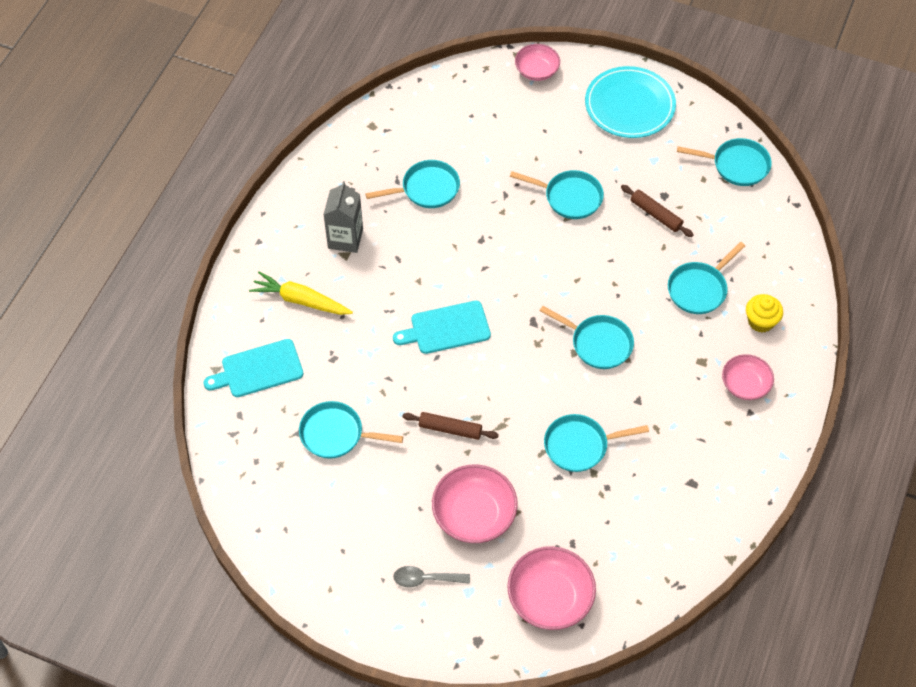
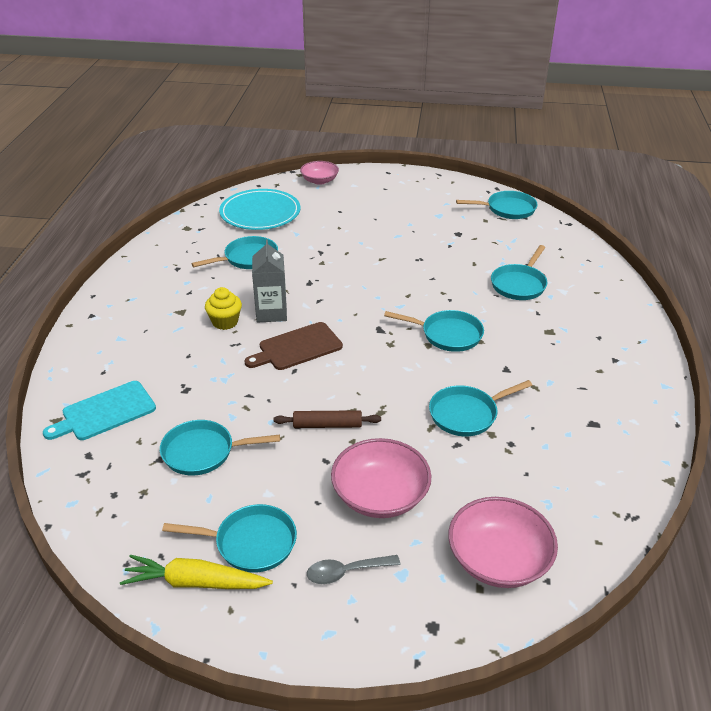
camera: 15 degrees left, 20 degrees down
(300, 300) = (142, 351): yellow carrot -> yellow carrot (195, 582)
(345, 238) = (178, 300): grey carton -> grey carton (271, 313)
(447, 328) = (297, 347): turquoise cutting board -> brown cutting board
(569, 197) = (377, 246): turquoise pan -> turquoise pan (250, 543)
(629, 105) = (404, 189): turquoise plate -> turquoise plate (260, 213)
(656, 214) = (457, 245): brown rolling pin -> none
(745, 384) = (598, 341): pink bowl -> none
(760, 321) = (585, 297): yellow cupcake -> yellow cupcake (225, 322)

